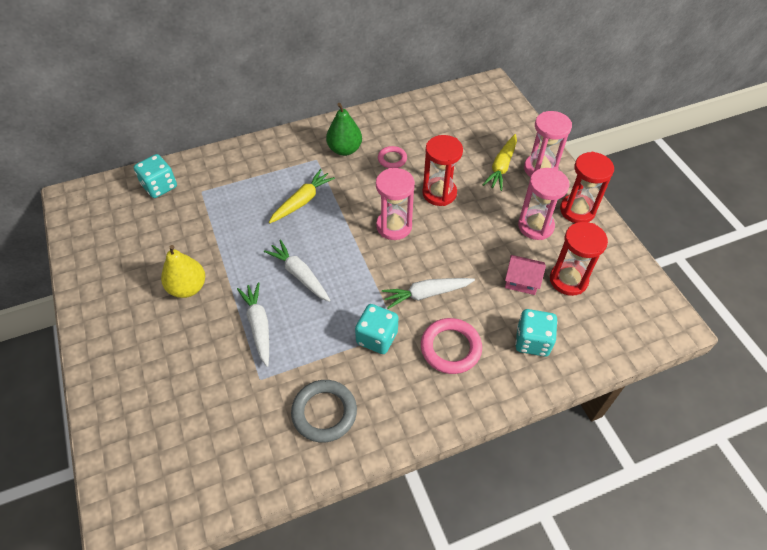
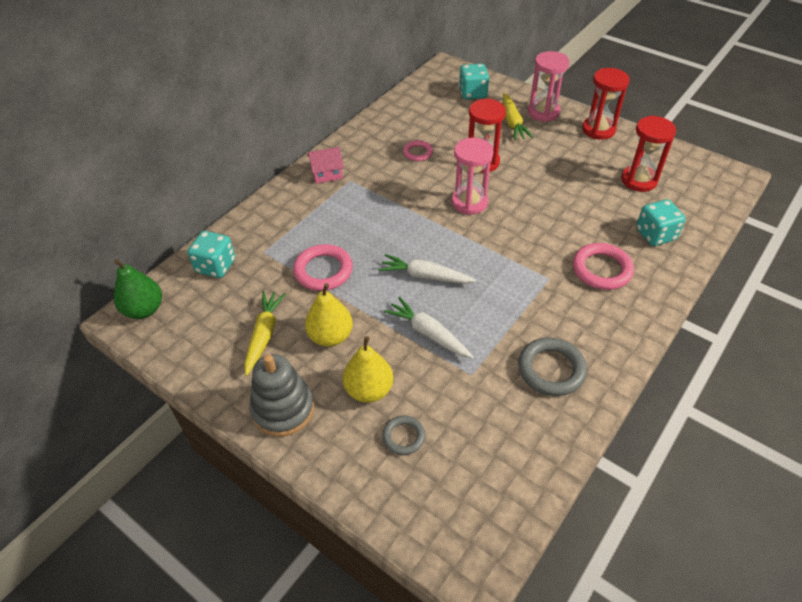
camera: 30 degrees left, 5 degrees down
(108, 327) = (283, 409): none -> grey stacking toy
(167, 400) = (403, 437): none -> grey ring
(176, 347) = (369, 390): none -> yellow pear
(229, 229) = (323, 271): none -> pink ring
(302, 201) = (370, 218): yellow carrot -> yellow carrot (264, 335)
(344, 149) = (368, 162): green pear -> green pear (144, 309)
(377, 337) = (537, 291): turquoise dice -> turquoise dice (472, 93)
(426, 294) = (545, 240): white carrot -> none
(521, 281) = (607, 197): pink house -> pink house (327, 174)
(535, 226) = (579, 154): pink hourglass -> none

